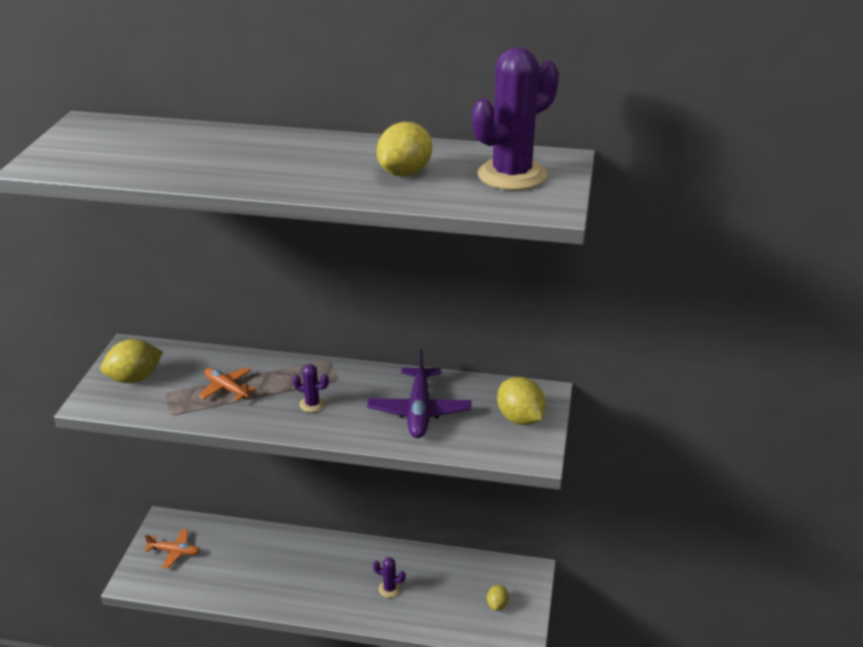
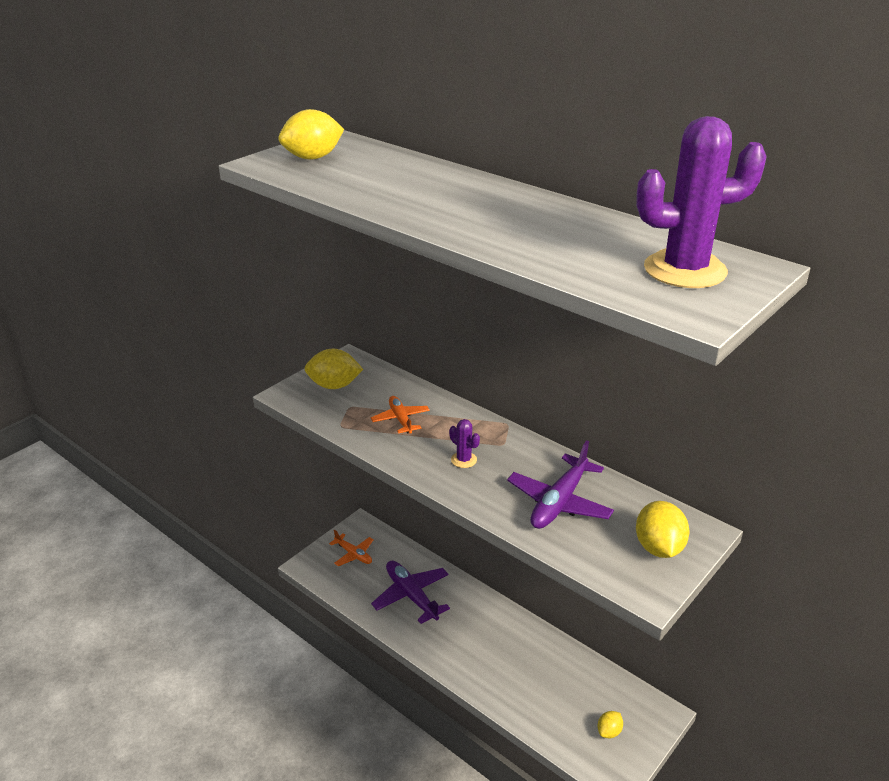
camera: 30 degrees right, 0 degrees up
(257, 566) = (411, 596): none -> purple plane
(389, 589) = (514, 668): purple cactus -> none
(405, 173) = (571, 241): yellow lemon -> yellow lemon (313, 158)

